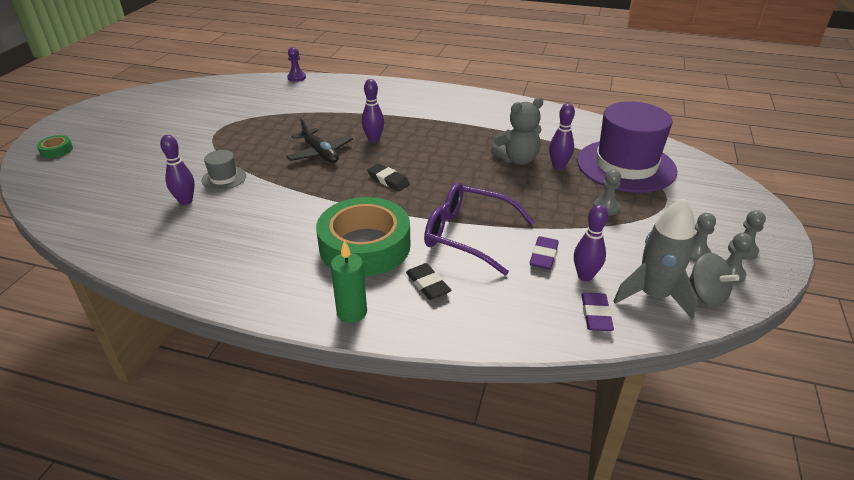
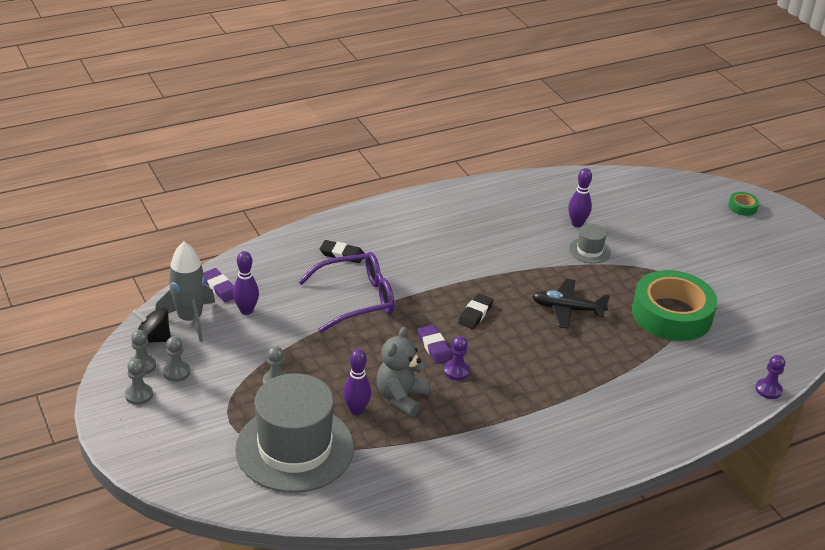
camera: 135 degrees right, 0 degrees up
(352, 312) = (364, 219): green candle -> none
(365, 246) = (413, 256): green tape -> green tape (671, 314)
(374, 139) = (552, 349): purple bowling pin -> none
(388, 180) = (475, 314): black eraser -> black eraser turned 60 degrees counterclockwise
(457, 156) = (456, 371): none -> purple pawn
(543, 256) = (287, 311): purple eraser -> purple eraser (434, 347)
(626, 166) = (294, 448): purple hat -> grey hat
(706, 294) = (153, 339): grey spinning top -> black spinning top

